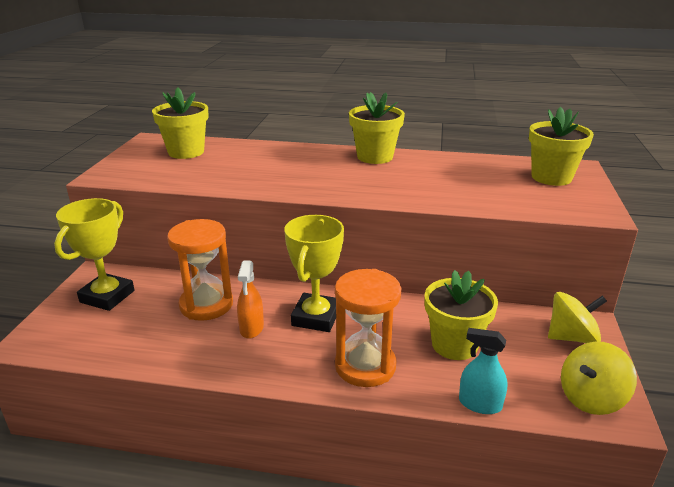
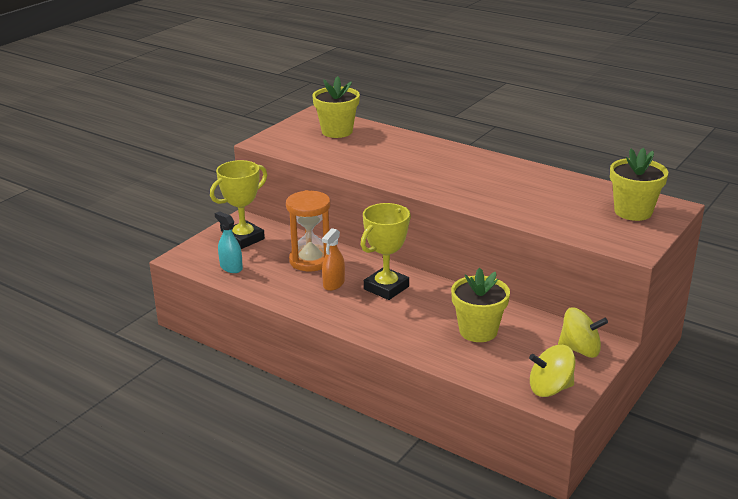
camera: 25 degrees right, 0 degrees up
(365, 366) = (398, 327): orange hourglass -> none
(375, 157) = (492, 163): yellow flower pot -> none
(480, 404) = (462, 370): turquoise spray bottle -> turquoise spray bottle (231, 267)

